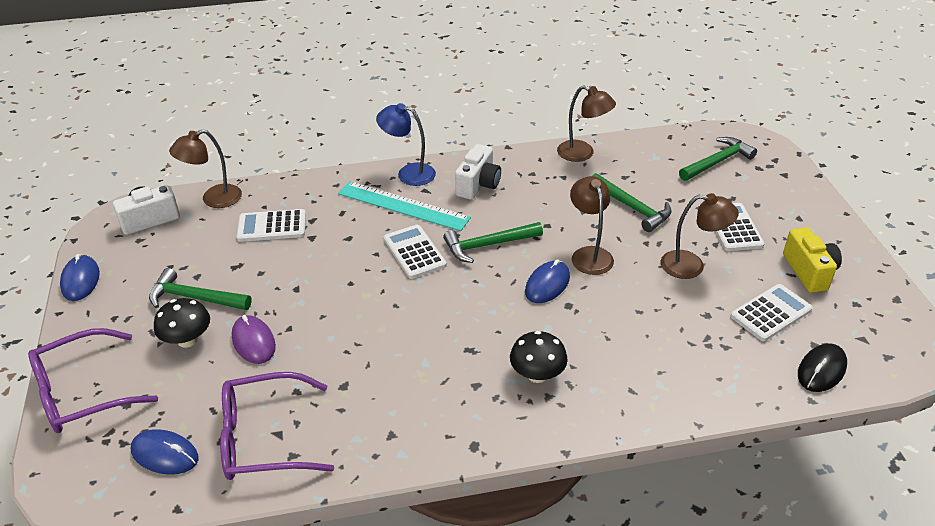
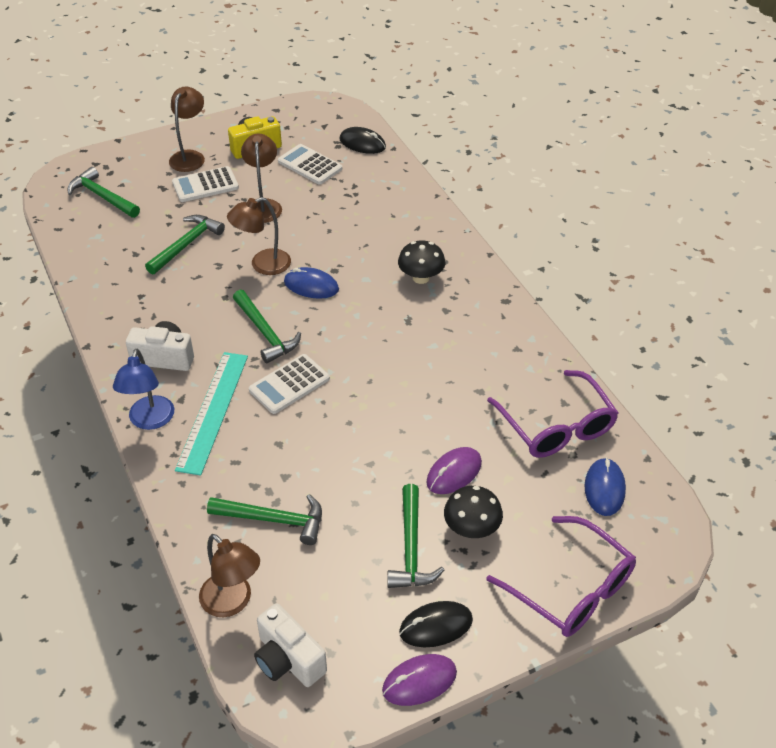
camera: 105 degrees left, 5 degrees up
(80, 280) = (419, 681): blue mouse -> purple mouse
(116, 298) = (436, 626): none -> black mouse
(272, 226) = (274, 520): white calculator -> green hammer
(582, 154) = (96, 286): brown lamp -> brown lamp (190, 156)

